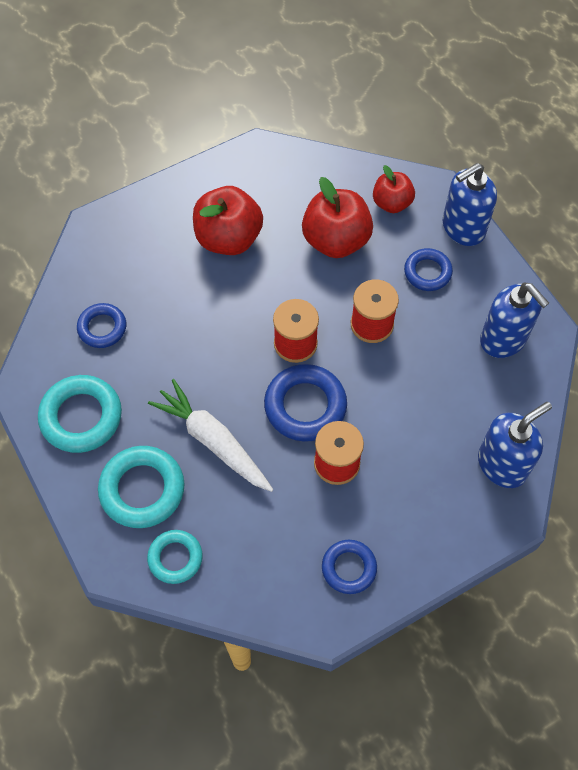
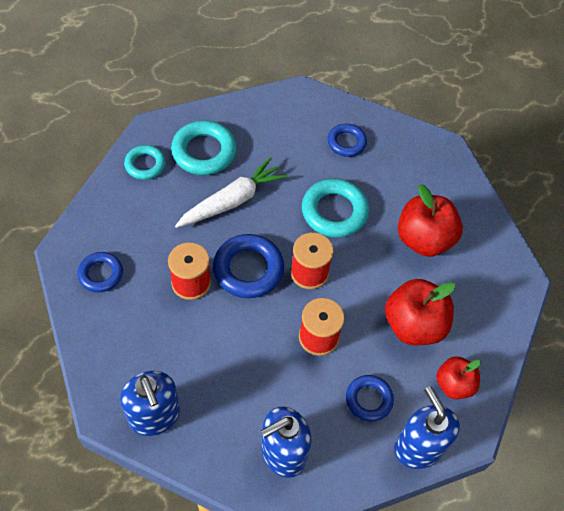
camera: 95 degrees right, 5 degrees down
(81, 417) = (272, 122): turquoise ring -> turquoise ring (334, 211)

